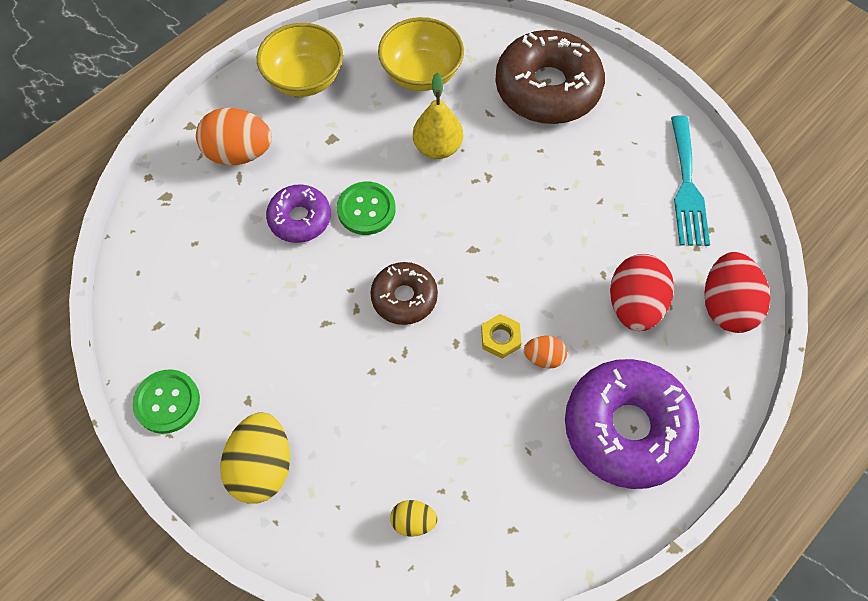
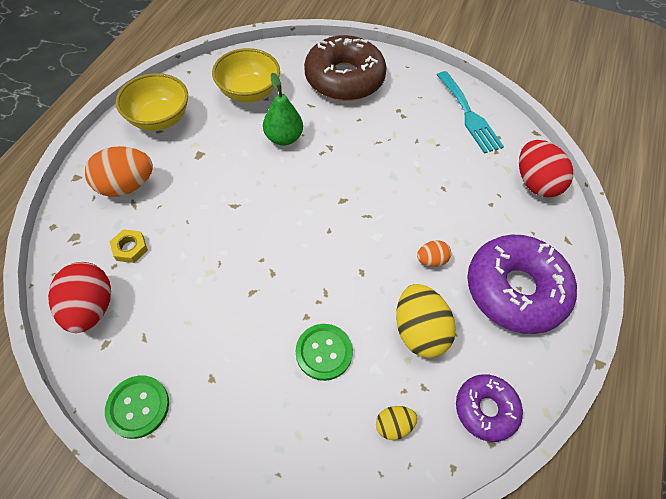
camera: 25 degrees left, 5 degrees down
(262, 467) = (247, 431): yellow egg -> yellow egg (419, 331)
(300, 219) = (197, 219): purple donut -> purple donut (486, 409)
(366, 209) = (248, 197): green button -> green button (324, 352)
(404, 297) = (306, 251): brown donut -> none
(437, 147) = (283, 138): yellow pear -> green pear
(500, 338) = (393, 257): yellow nut -> yellow nut (130, 248)
(634, 305) = (475, 202): red egg -> red egg (91, 308)

